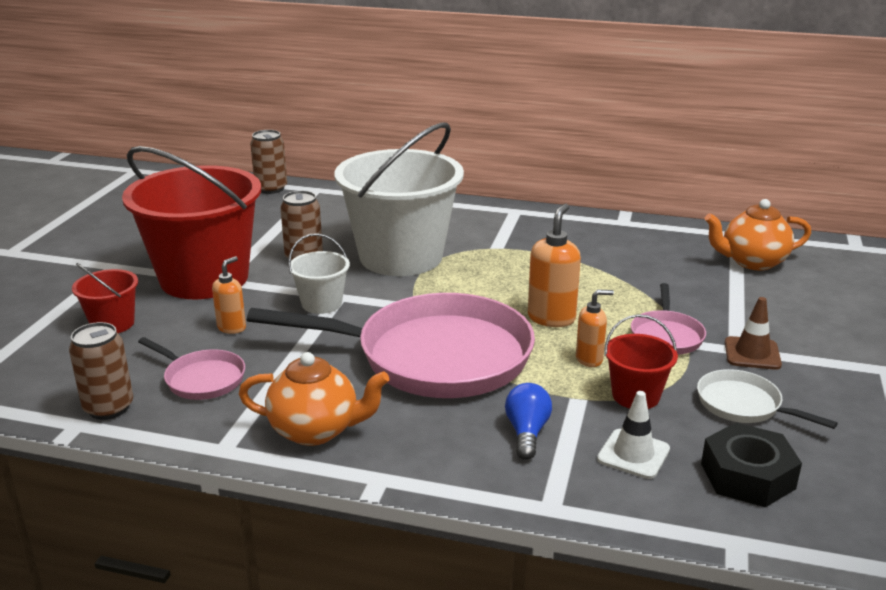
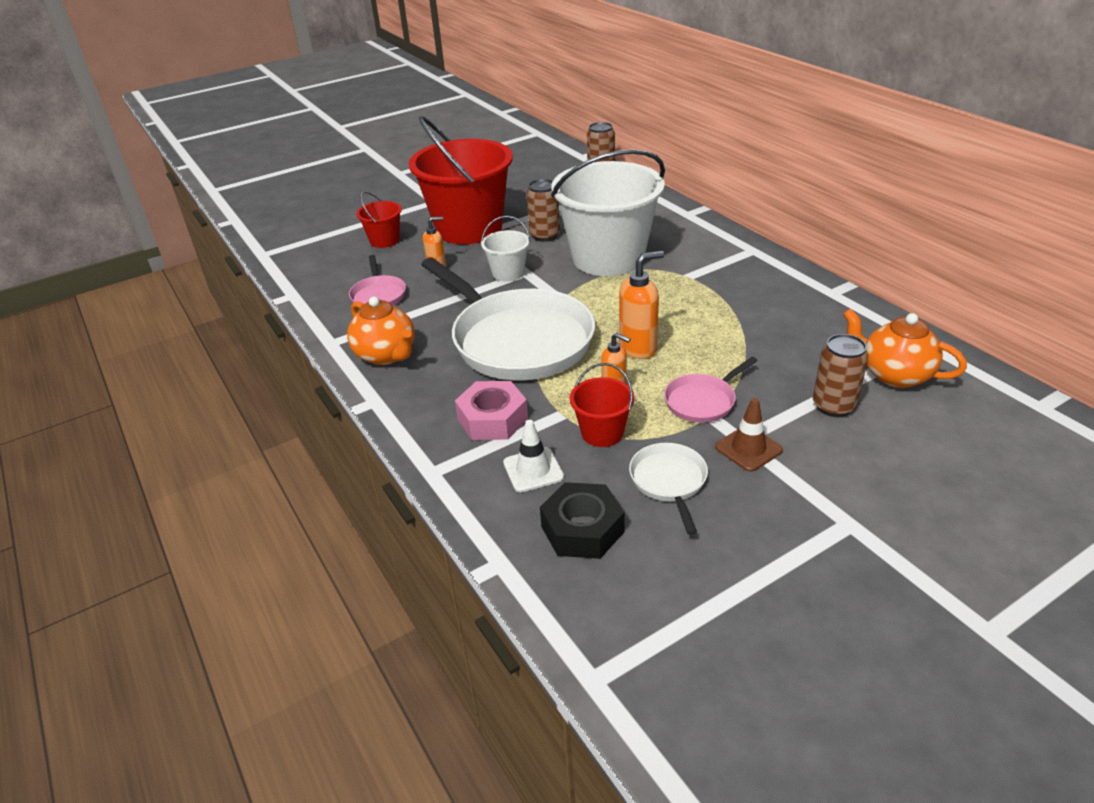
camera: 45 degrees right, 10 degrees up
(109, 408) = (316, 292): brown can -> brown can (833, 406)
(433, 357) = (517, 340): pink pan -> white pan
(527, 433) = (493, 419): blue light bulb -> pink nut

